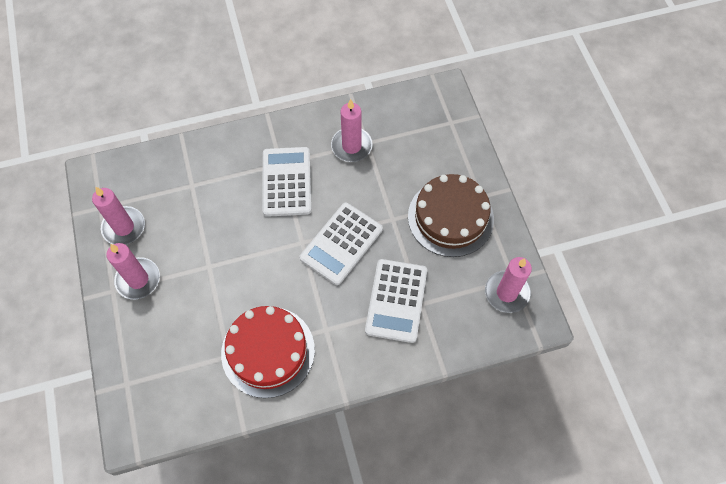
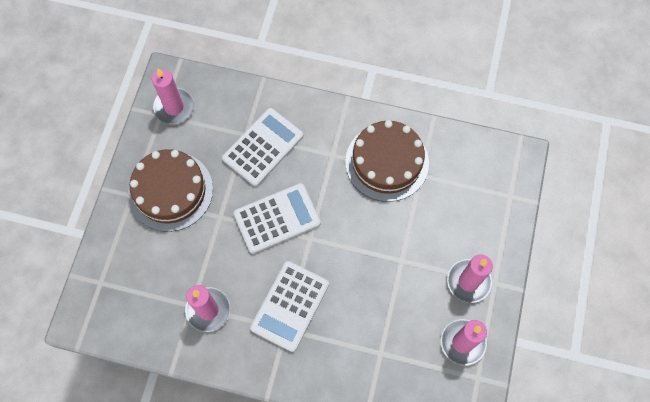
camera: 150 degrees left, 5 degrees up
(268, 351) = (387, 162): red cake -> brown cake

